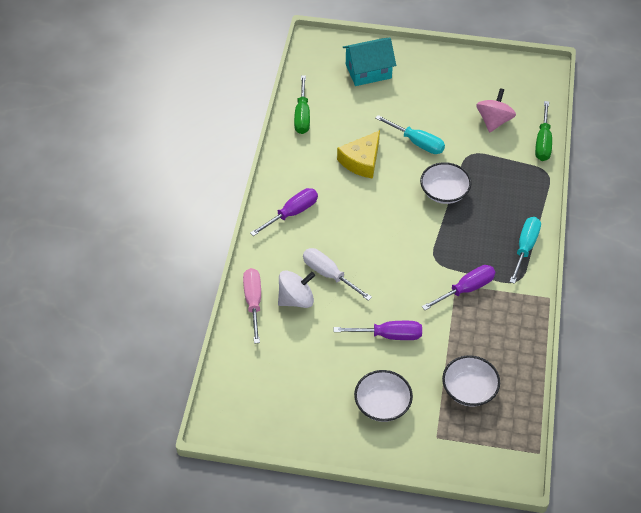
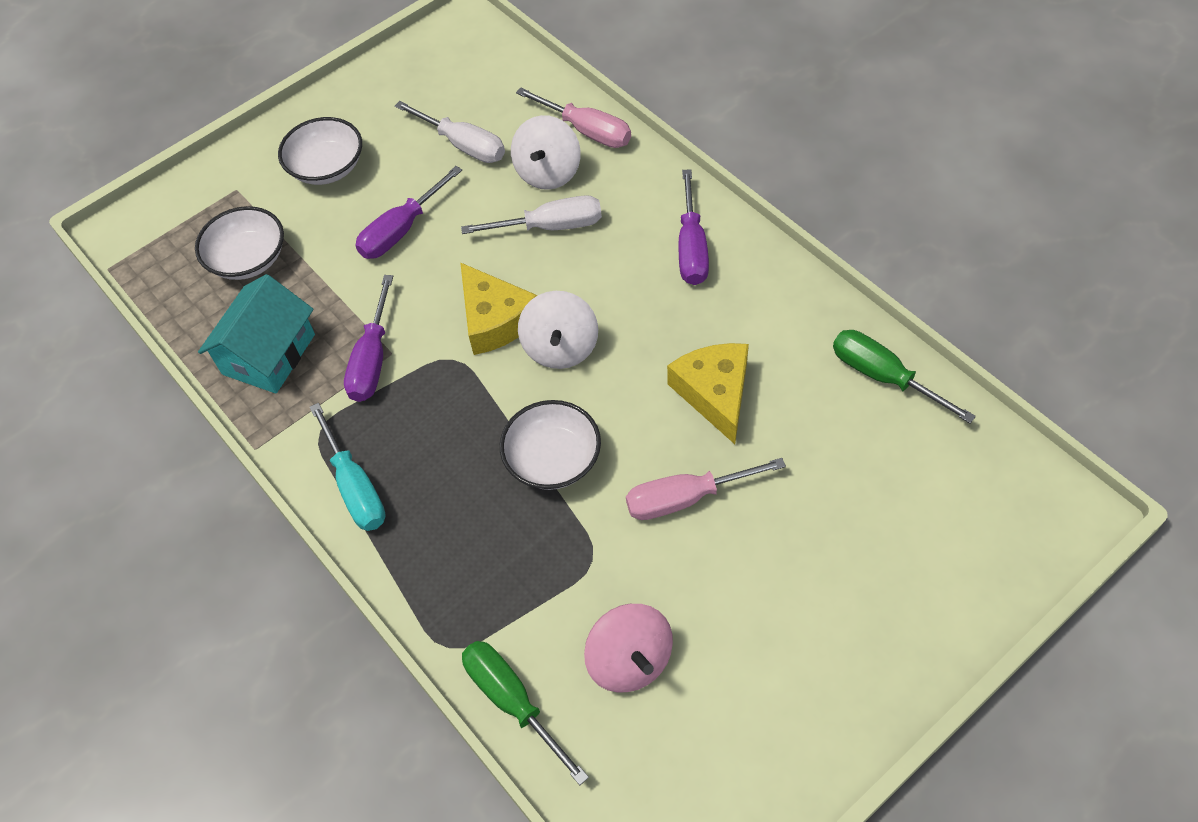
camera: 135 degrees right, 5 degrees up
(311, 351) = (463, 145): none -> white screwdriver
(368, 71) = (920, 547): turquoise house -> turquoise house (268, 354)
(391, 225) = (560, 348): none -> white spinning top
(400, 259) = (495, 319): none -> yellow cheese
(417, 142) = (686, 498): turquoise screwdriver -> pink screwdriver

